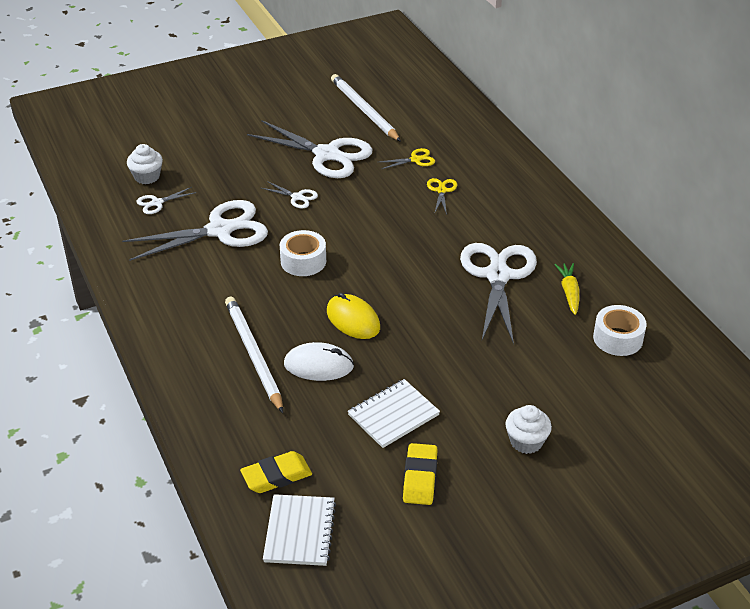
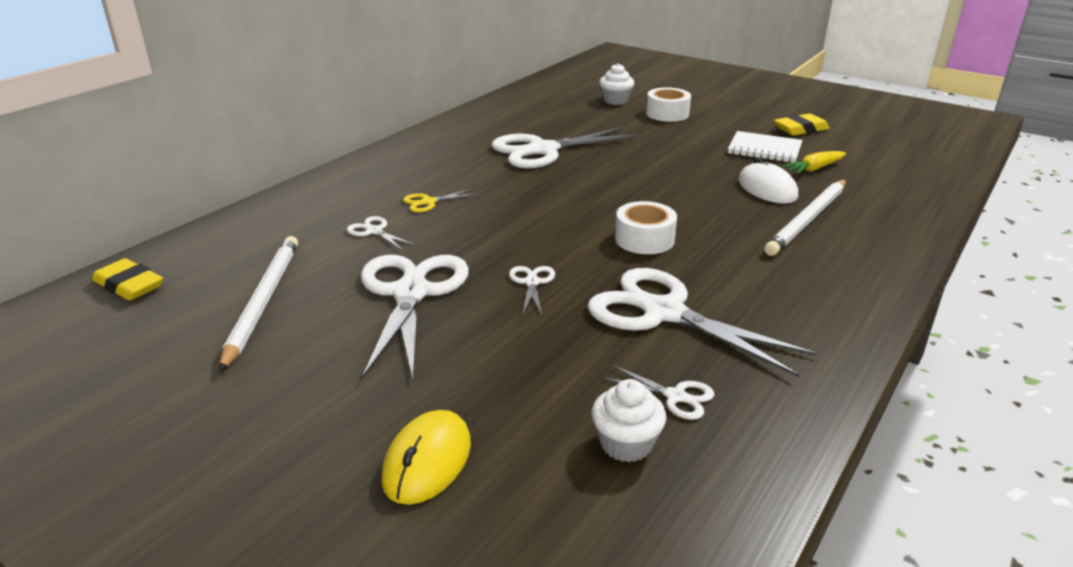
camera: 120 degrees left, 10 degrees down
(276, 476) = (896, 170): yellow eraser -> yellow eraser (129, 285)
(300, 532) = (916, 150): white notebook -> none
(353, 319) = (689, 191): yellow mouse -> yellow mouse (427, 461)
(364, 110) = (263, 301): white pencil -> white pencil turned 150 degrees clockwise
(415, 159) = (374, 231): yellow scissors -> white scissors
(526, 441) = (711, 109): white cupcake -> white cupcake (615, 100)
(569, 292) = (531, 124): yellow carrot -> yellow carrot (814, 169)
(618, 338) = (565, 103): white tape -> white tape (667, 114)

